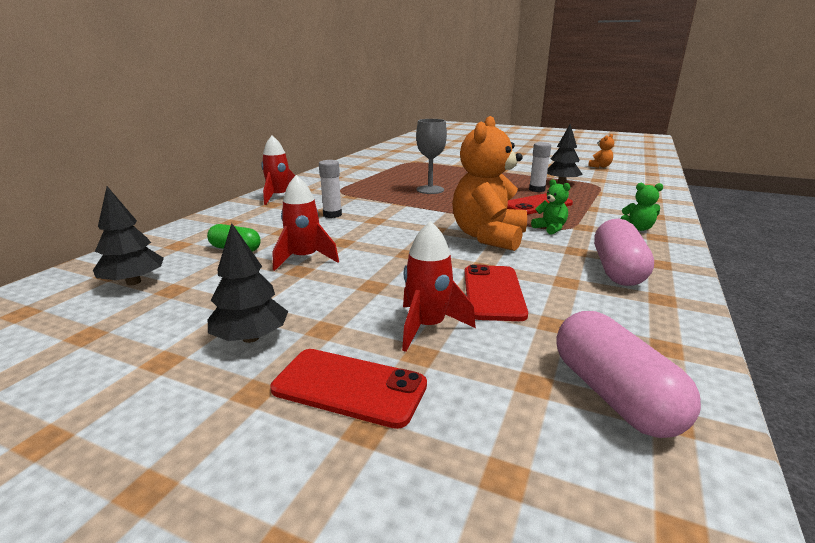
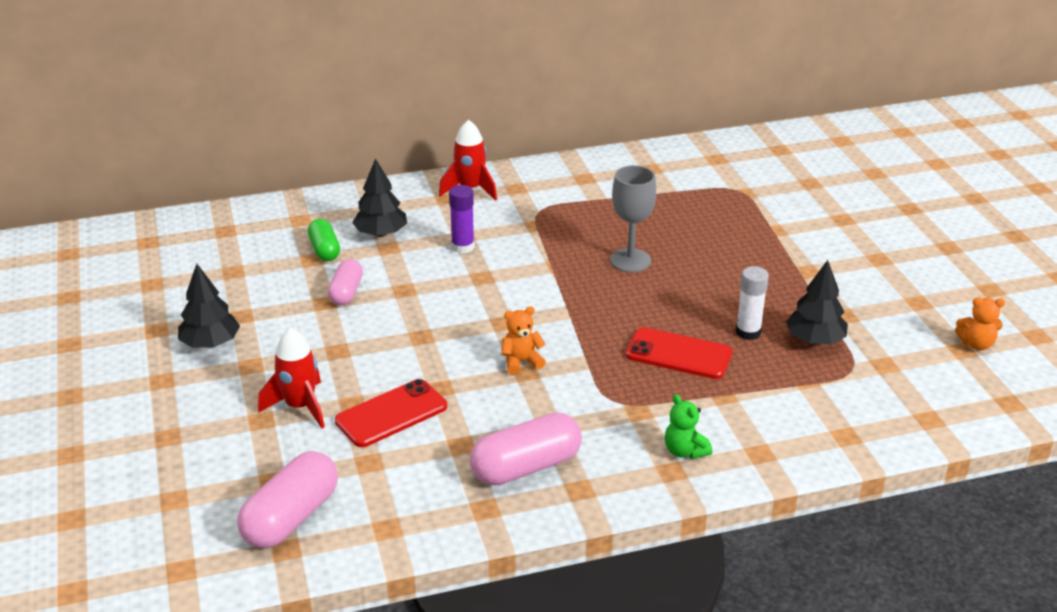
camera: 50 degrees right, 10 degrees up
(134, 282) = (225, 249): black tree -> black tree (381, 234)
(304, 259) = (346, 292): red rocket -> pink capsule
(332, 215) = (463, 247): white glue stick -> purple glue stick
(349, 387) = (198, 411): red phone -> none
(488, 237) = (521, 362): orange teddy bear -> orange teddy bear, size x0.44
(550, 229) = (600, 391): green teddy bear -> none

